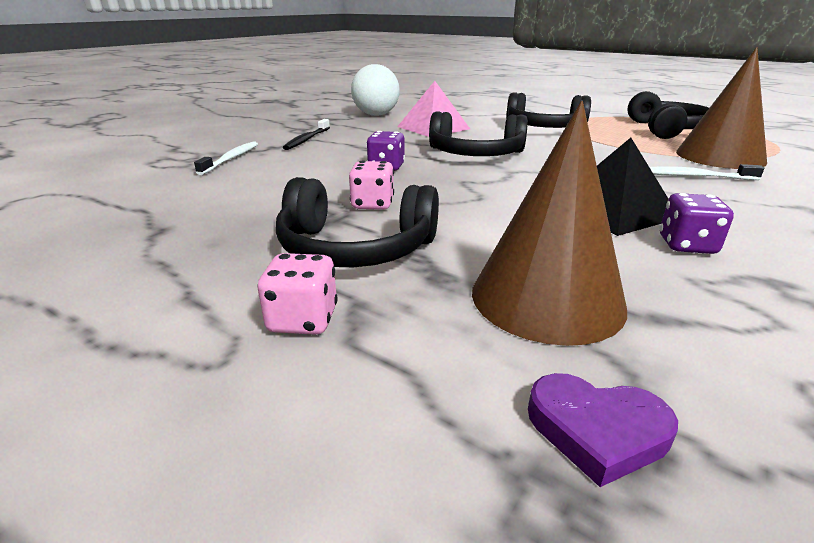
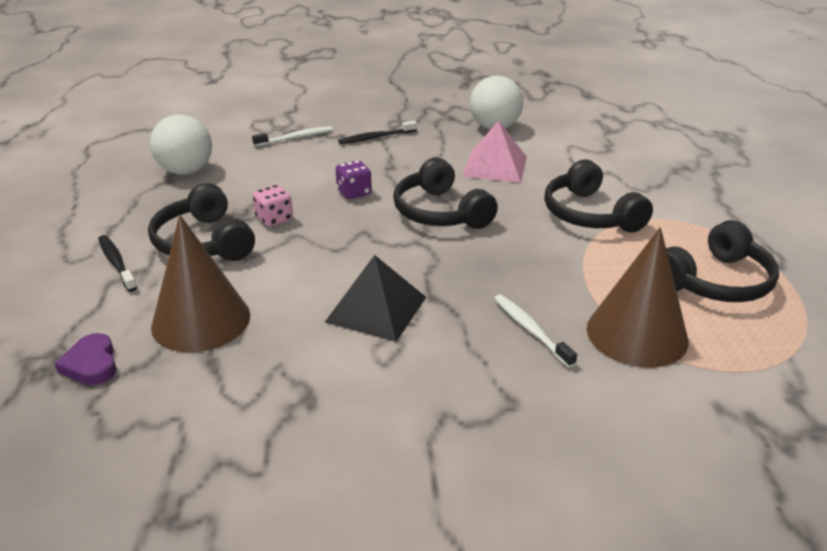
camera: 50 degrees right, 5 degrees up
(164, 214) = (186, 171): none -> white ball
(303, 320) = (116, 263): pink dice -> black toothbrush
(686, 245) = (337, 353): purple dice -> none

